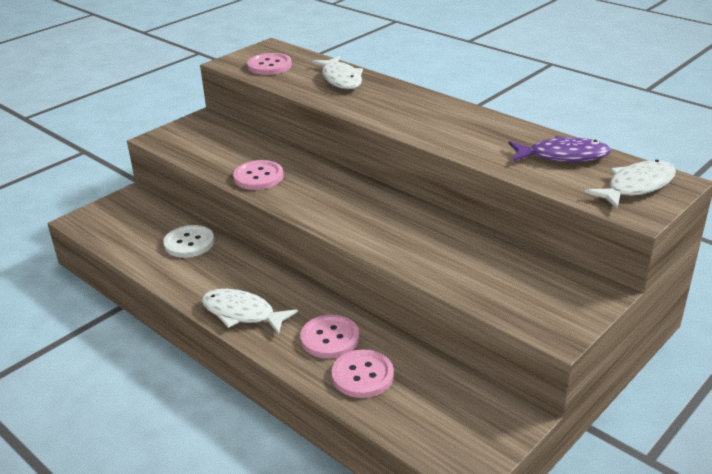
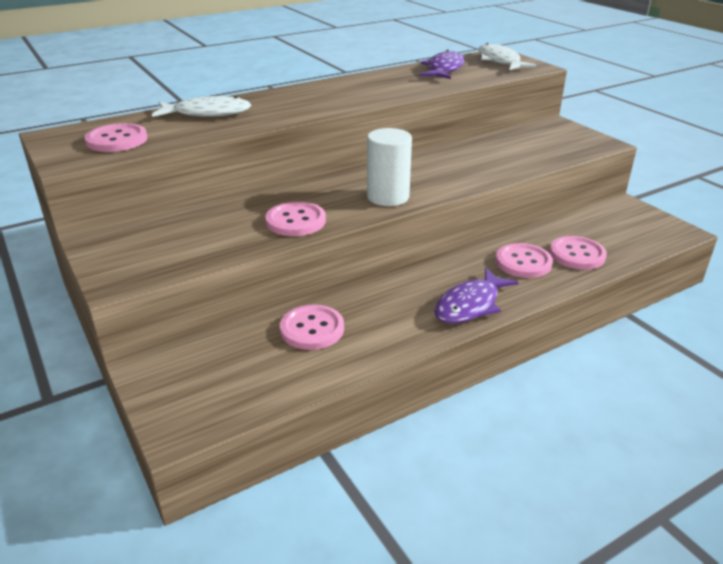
camera: 75 degrees left, 0 degrees up
(189, 243) = (312, 329): white button -> pink button
(242, 313) = (470, 305): white fish -> purple fish
(321, 208) = (388, 197): none -> white cylinder

